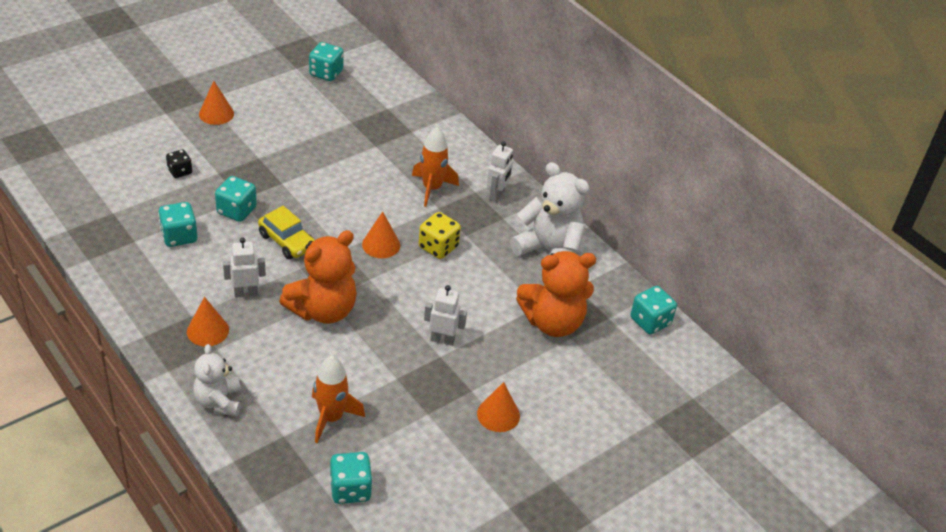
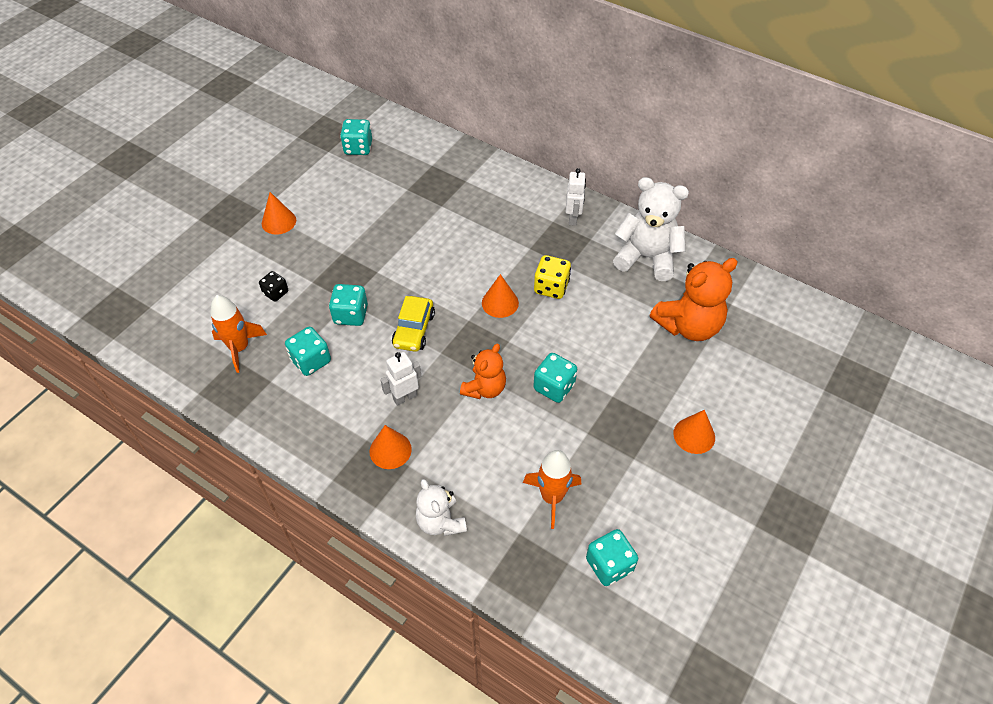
camera: 15 degrees left, 10 degrees up
(287, 241) = (414, 330): yellow car -> yellow car turned 75 degrees clockwise
(323, 310) = (484, 388): orange teddy bear -> orange teddy bear, size x0.62
(432, 188) = (514, 231): orange rocket -> orange rocket (239, 348)
(442, 340) = (605, 378): white robot -> none
(650, 321) = (767, 295): turquoise dice -> turquoise dice (554, 387)

